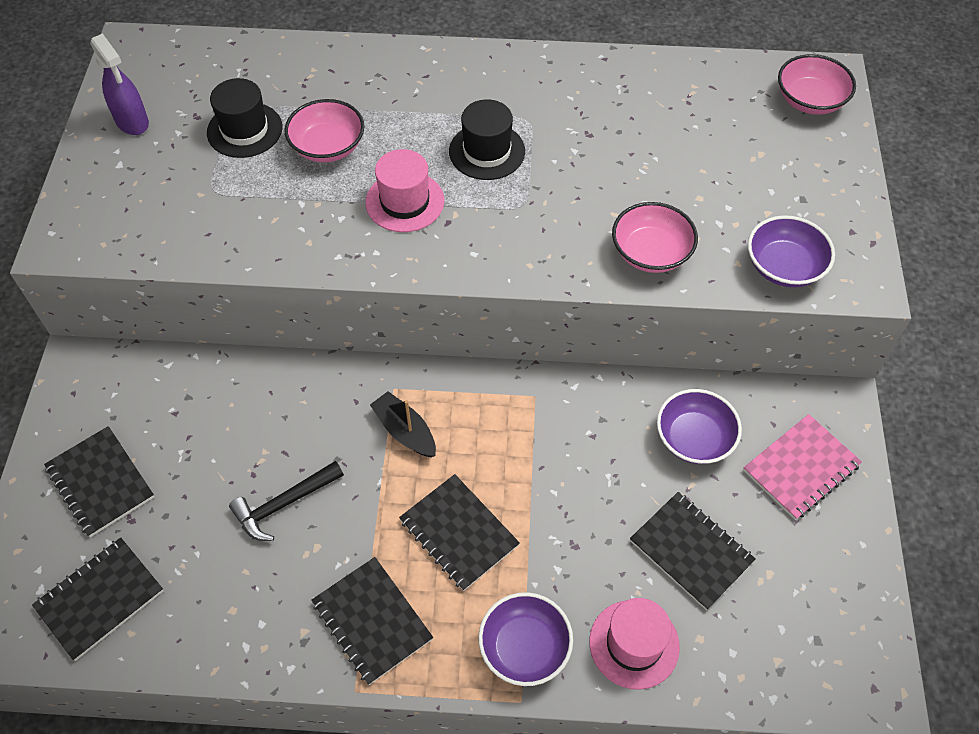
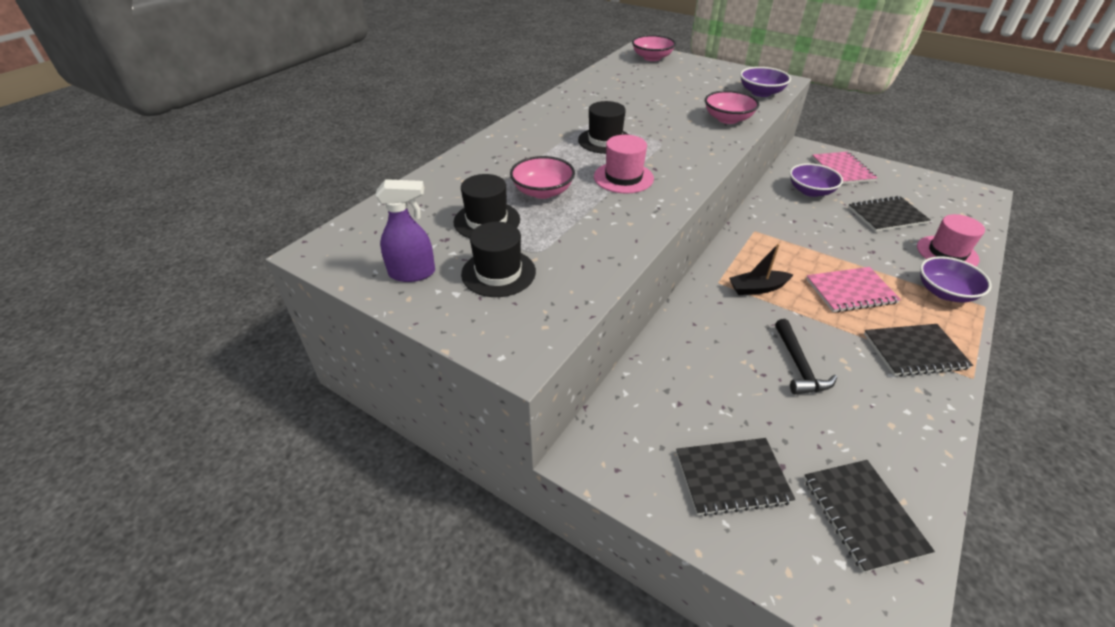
camera: 60 degrees left, 15 degrees down
(163, 178) = (498, 273): none -> black hat
(459, 533) = (850, 291): black notebook -> pink notebook

